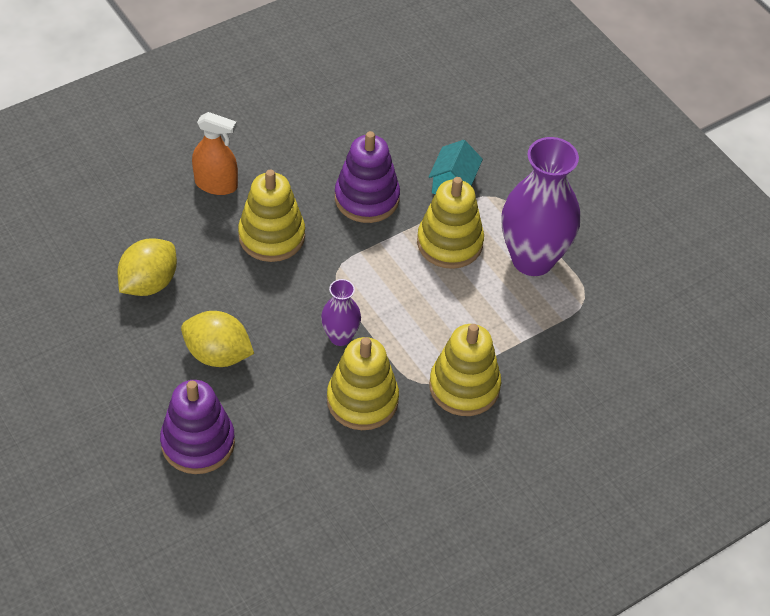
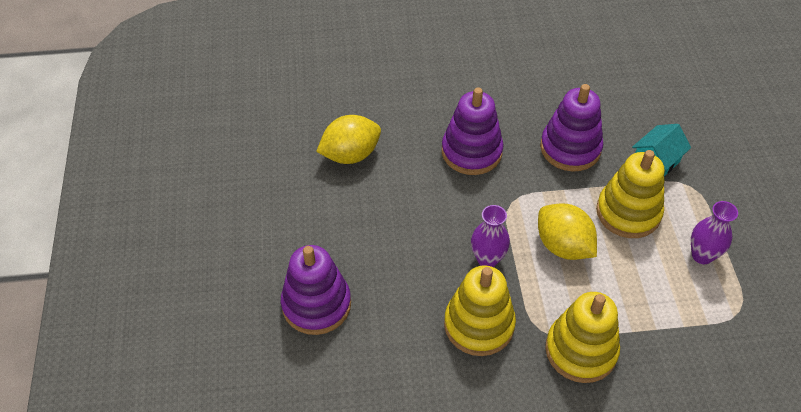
camera: 30 degrees right, 0 degrees up
(216, 184) = (447, 94): orange spray bottle -> none
(218, 354) = (374, 234): yellow lemon -> yellow lemon (563, 246)
(271, 236) = (471, 152): yellow stacking toy -> purple stacking toy
(532, 259) = (702, 255): purple vase -> purple vase, size x0.49

